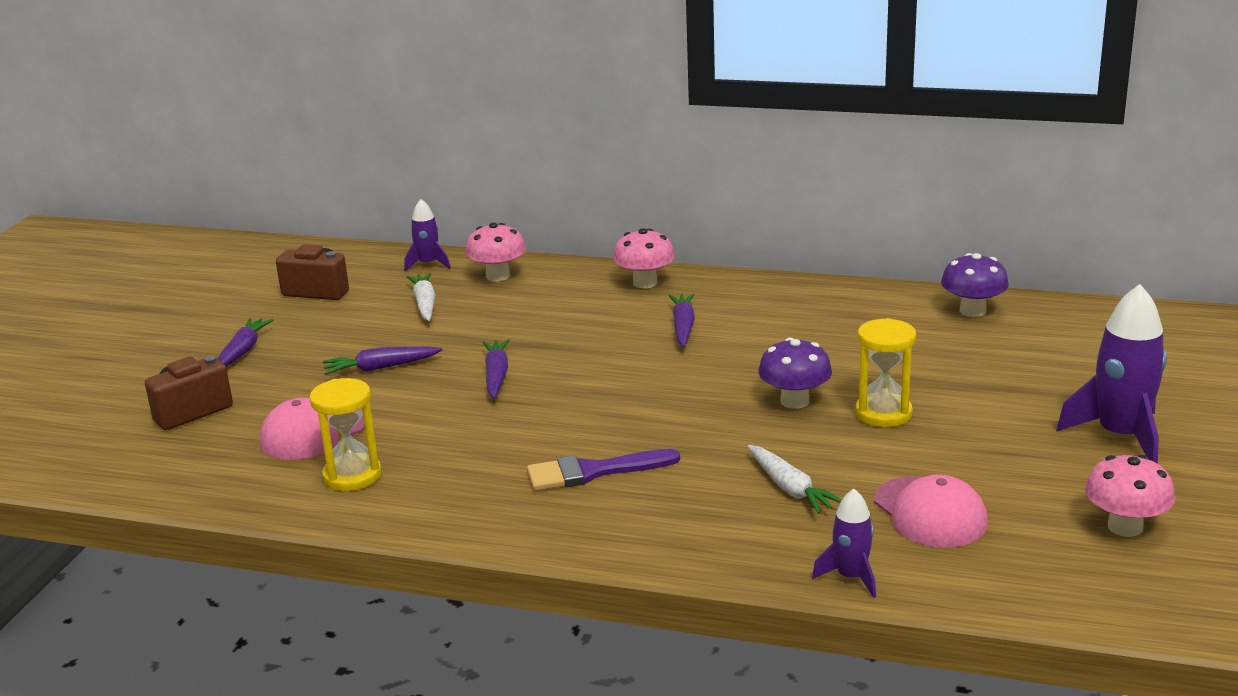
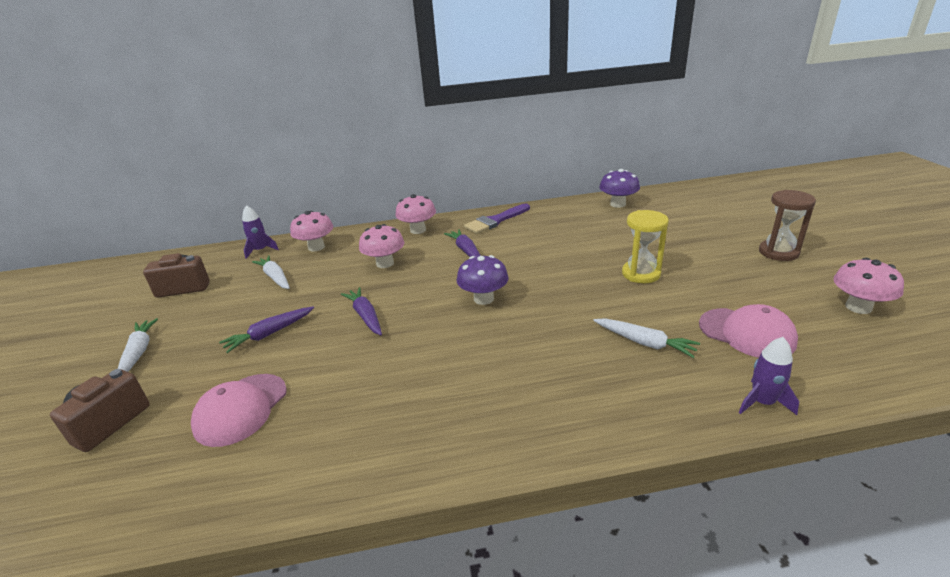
camera: 25 degrees left, 5 degrees up
(242, 352) = (139, 352): purple carrot -> white carrot
(352, 476) = (301, 442): yellow hourglass -> none
(566, 318) = (385, 263): none -> pink mushroom
(593, 472) = (499, 373): purple brush -> purple brush (495, 221)
(794, 401) = (581, 280): purple mushroom -> purple mushroom (483, 299)
(1121, 436) = (778, 252): purple rocket -> brown hourglass

